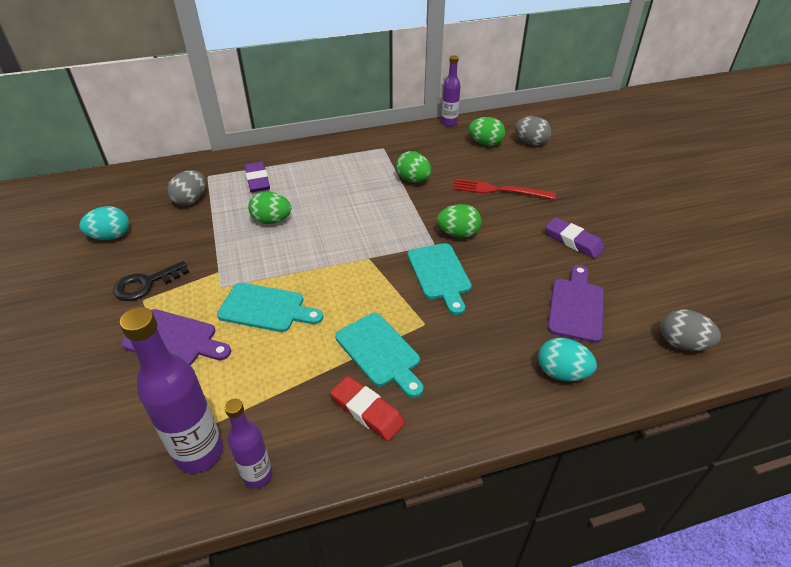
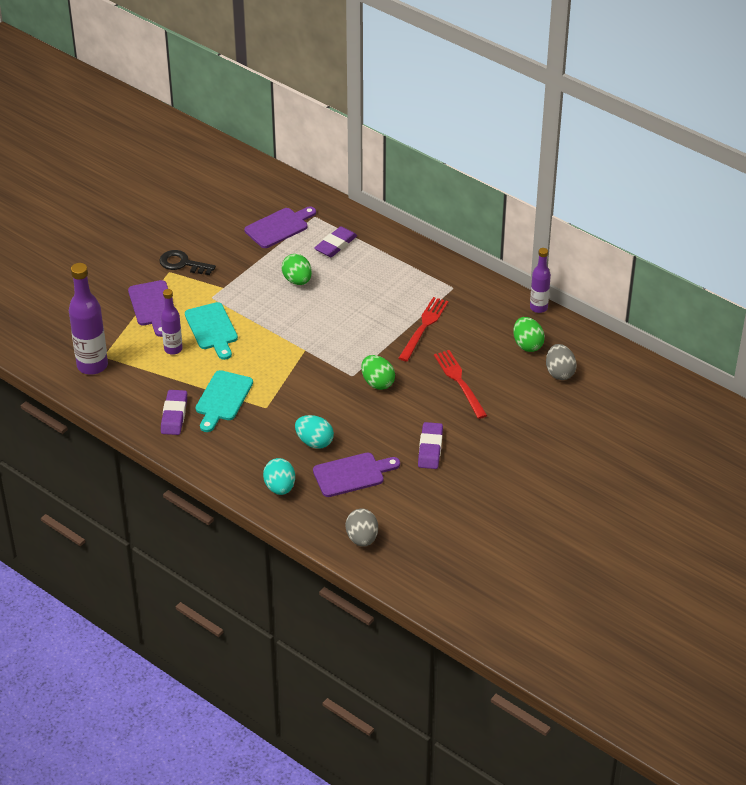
camera: 55 degrees right, 0 degrees up
(111, 236) = (207, 217): turquoise egg -> turquoise egg (314, 442)
(191, 200) = (279, 227): grey egg -> purple cutting board
(257, 475) = (98, 395): purple bottle -> purple bottle (173, 349)
(367, 411) = (174, 415): red eraser -> purple eraser
(413, 180) = (424, 327): green egg -> red fork
(440, 274) = (321, 393): turquoise cutting board -> none

